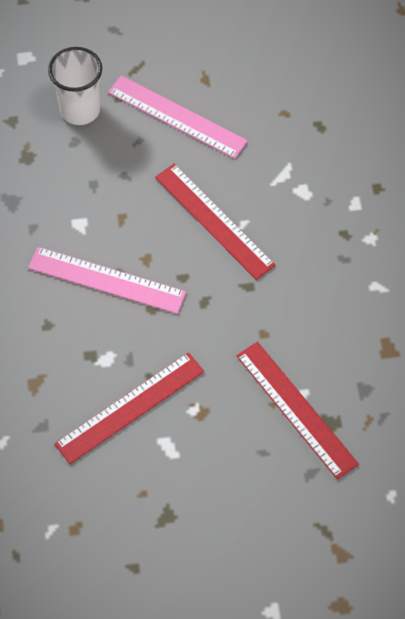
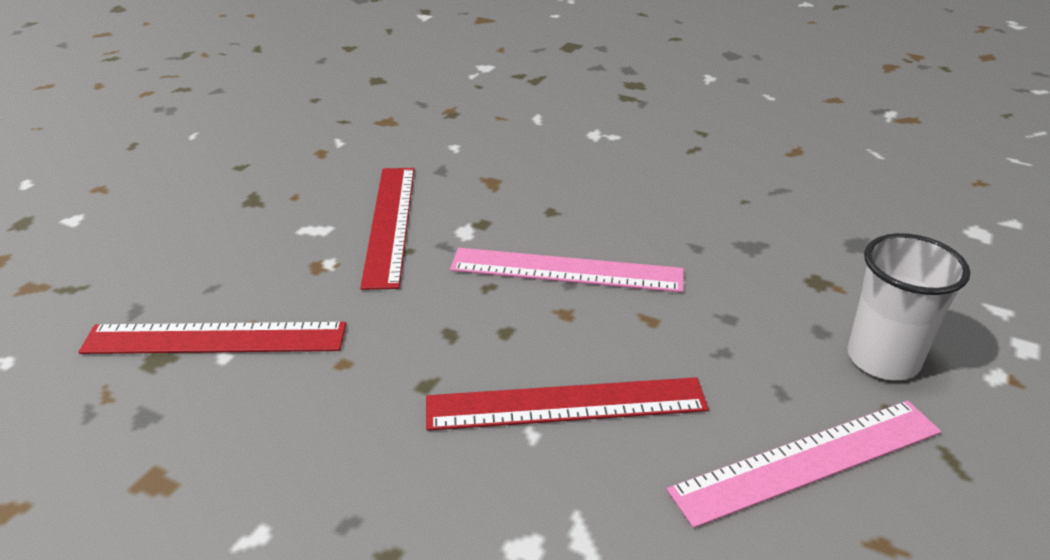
camera: 125 degrees right, 25 degrees down
(107, 280) = (566, 270): pink ruler -> pink ruler turned 45 degrees clockwise

